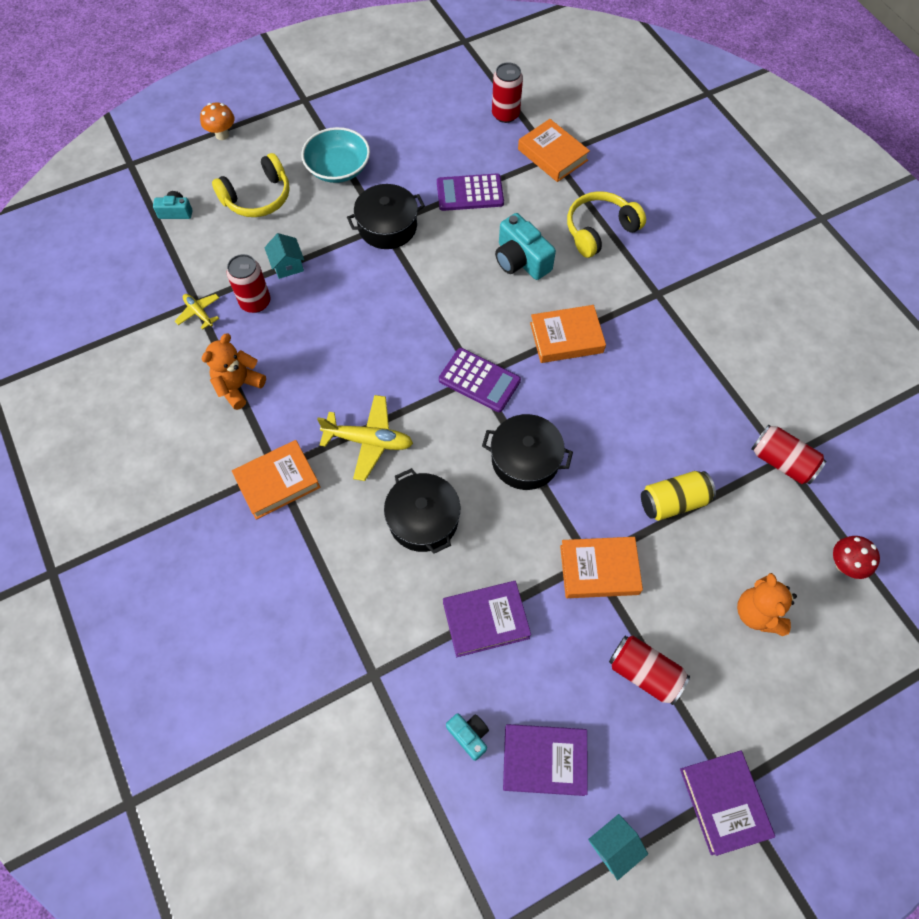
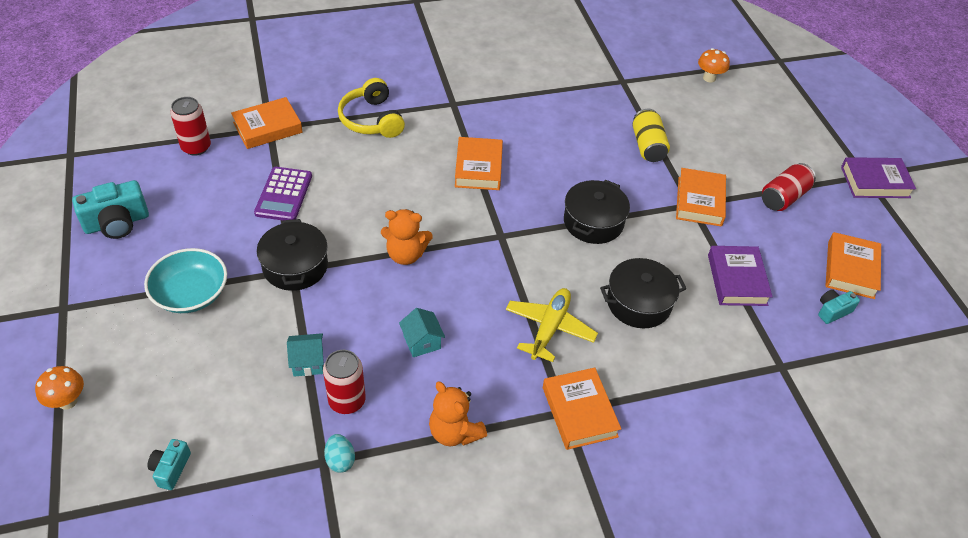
camera: 80 degrees left, 15 degrees down
(199, 313) = (340, 460): yellow plane -> turquoise egg
(258, 197) = (193, 377): yellow headphones -> none
(479, 380) = (505, 234): purple calculator -> none
(521, 260) = (382, 177): turquoise camera -> turquoise camera (117, 223)
(544, 760) = (850, 269): purple book -> orange book
(613, 846) = (909, 246): turquoise house -> turquoise house (422, 342)
(757, 613) = (741, 128): orange teddy bear -> orange teddy bear (406, 255)
(782, 461) = (624, 82): red can -> none
(844, 565) = (709, 78): red mushroom -> orange mushroom

